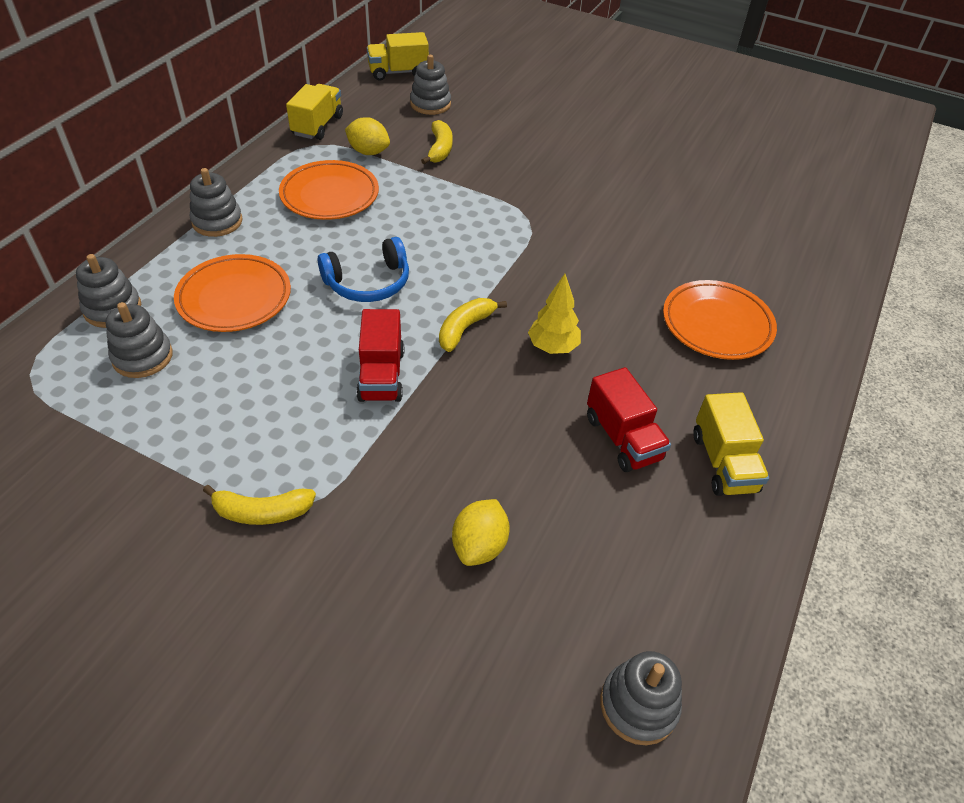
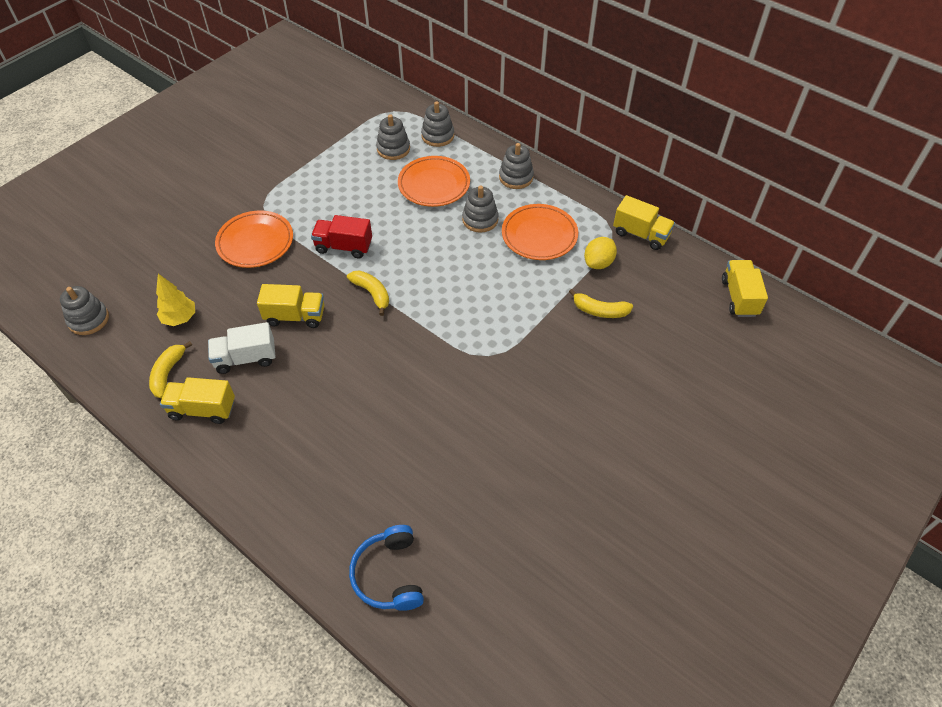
camera: 105 degrees right, 5 degrees up
(262, 512) = (266, 193): yellow banana -> yellow banana (168, 373)
(368, 283) = (432, 248): blue headphones -> blue headphones (389, 575)
(430, 104) = (678, 314): grey stacking toy -> grey stacking toy (480, 219)
(479, 545) = (205, 274): yellow lemon -> none
(530, 401) = (295, 316): none -> yellow truck
(553, 347) = (338, 339): yellow tree -> yellow tree (180, 318)
(623, 438) = (246, 358): red truck -> white truck
(717, 324) = (327, 454): orange plate -> orange plate (255, 242)

